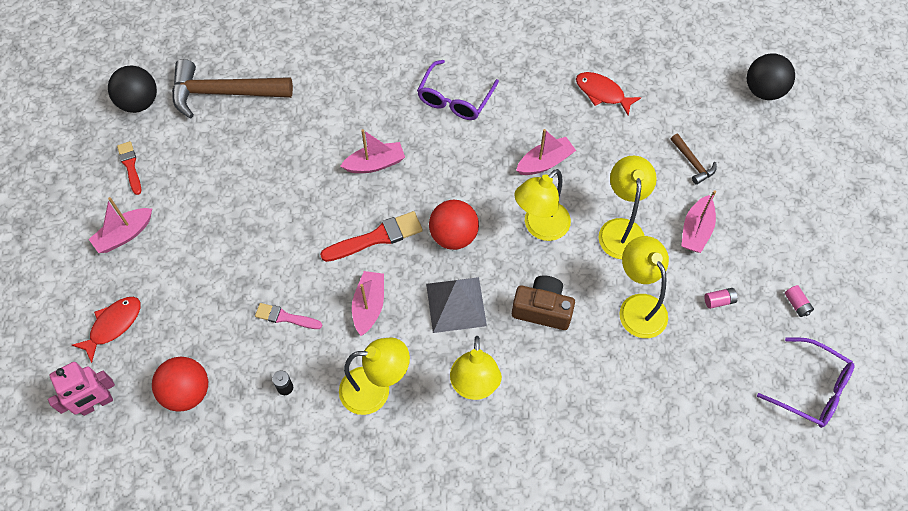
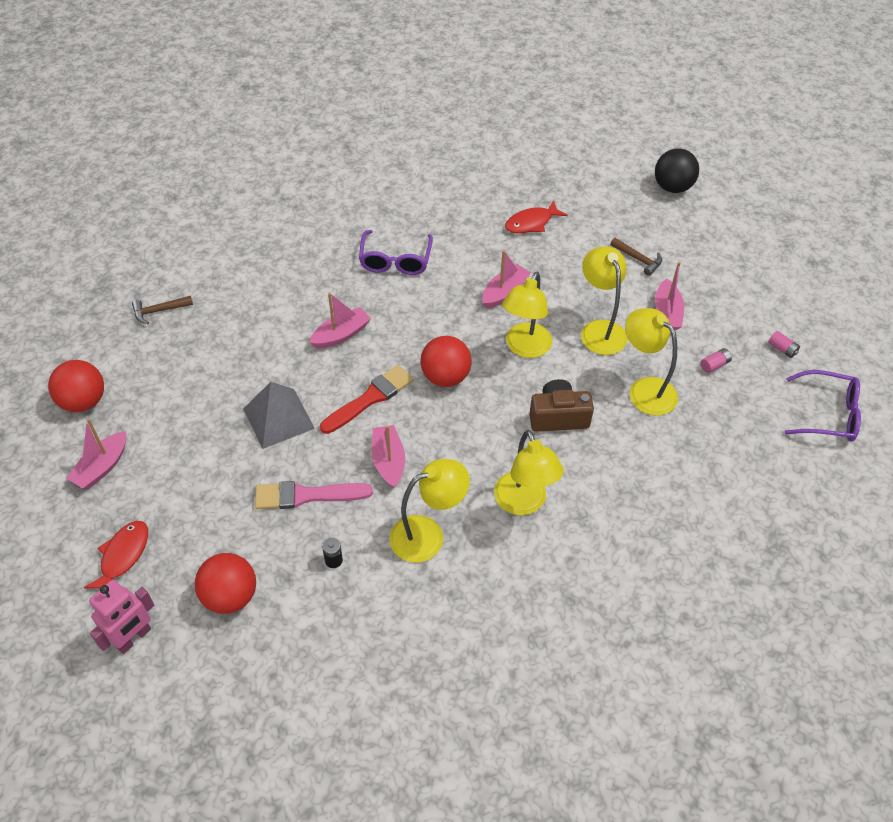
camera: 20 degrees left, 10 degrees down
(130, 166) = (83, 401): red brush -> red ball
(139, 102) = (71, 341): black ball -> none
(224, 93) = (159, 311): brown hammer -> brown hammer, size x0.46
(285, 317) = (307, 495): pink brush -> pink brush, size x1.60
(456, 304) = (474, 436): grey pyramid -> grey pyramid (278, 418)
(602, 93) = (531, 223): red fish -> red fish turned 45 degrees counterclockwise

